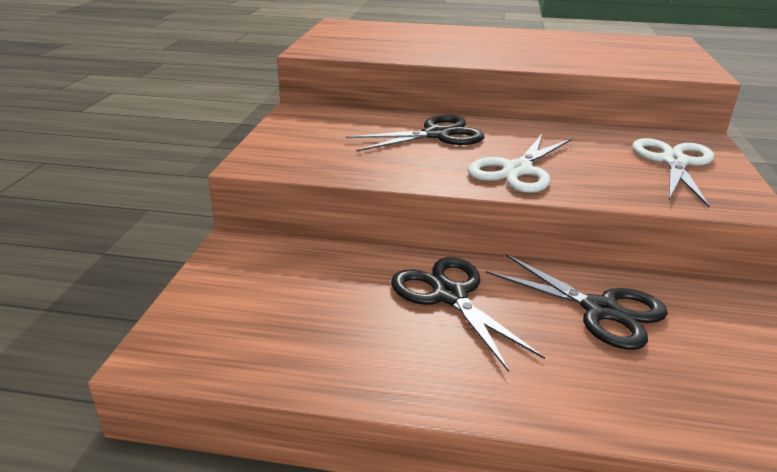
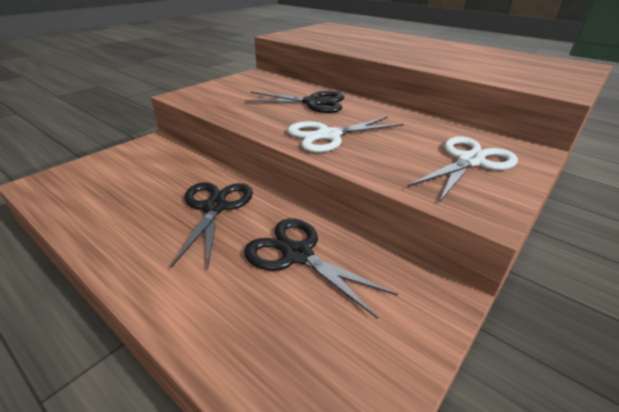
camera: 30 degrees right, 5 degrees up
(600, 310) = (297, 255): black scissors -> black scissors turned 150 degrees clockwise

